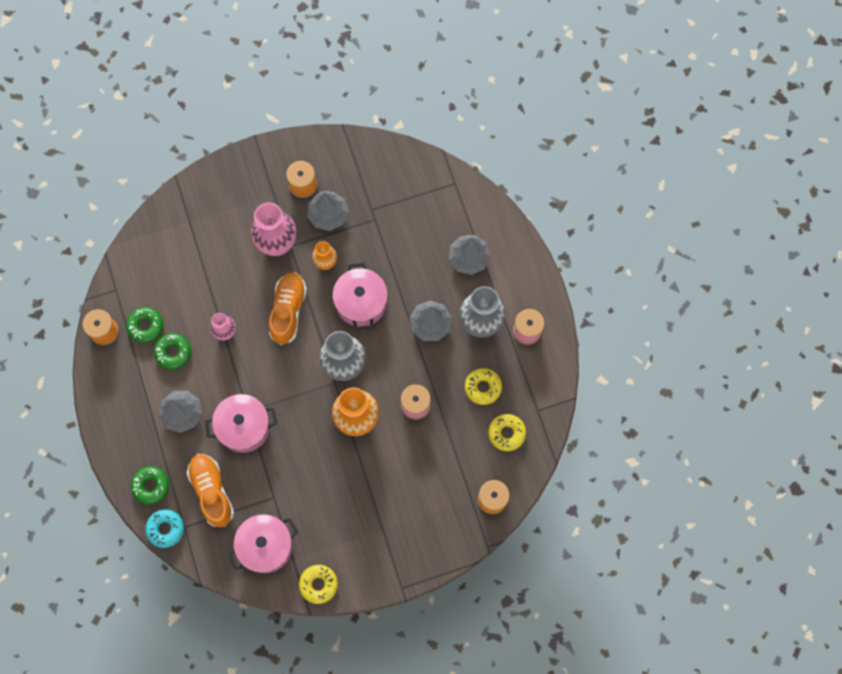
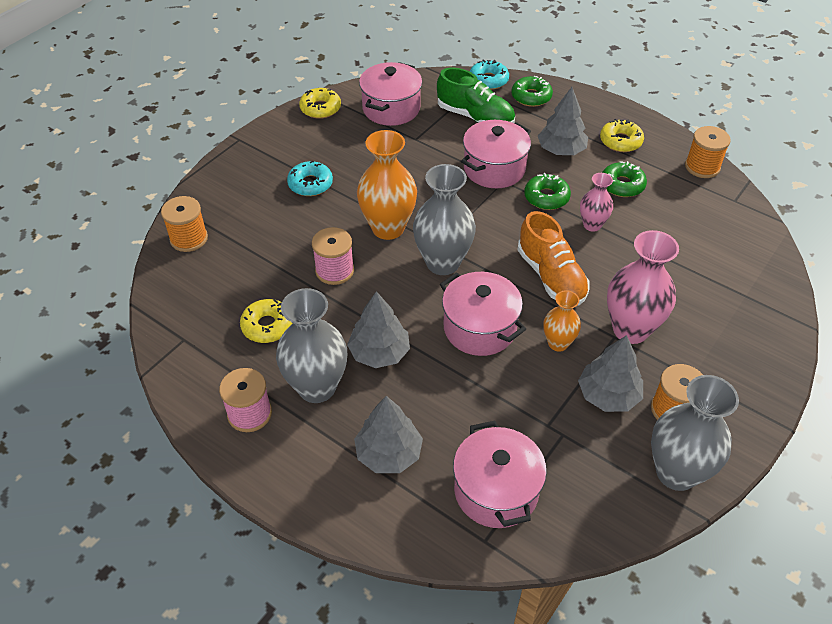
camera: 145 degrees right, 25 degrees down
(145, 326) = (671, 189): green donut -> green donut (546, 197)
(212, 491) = (475, 117): orange shoe -> green shoe
(334, 154) = (676, 472): none -> grey vase
(380, 499) = (310, 184): none -> turquoise donut
(430, 203) = (496, 491): none -> pink pot
(506, 433) = (209, 299): yellow donut -> yellow donut (620, 141)

